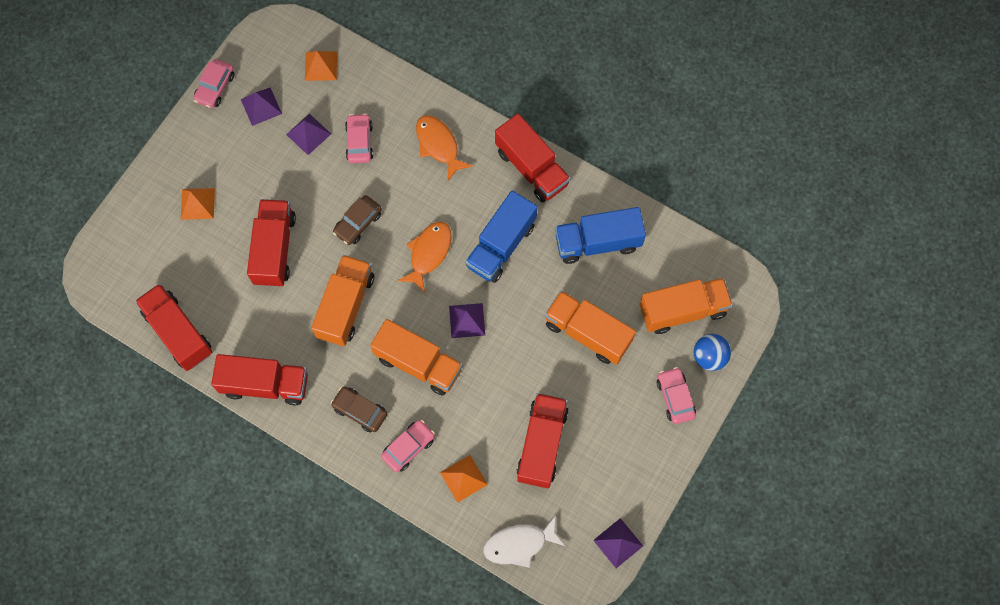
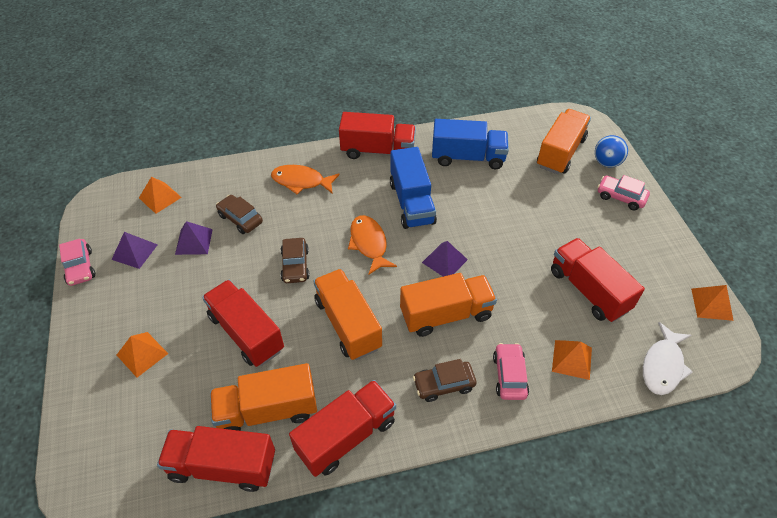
camera: 45 degrees left, 20 degrees down
(359, 142) = (240, 219): pink car -> brown car
(587, 333) = (526, 206): orange truck -> orange truck (267, 411)
(597, 242) = (467, 157): blue truck -> blue truck turned 120 degrees counterclockwise
(618, 543) = (712, 304): purple pyramid -> orange pyramid

